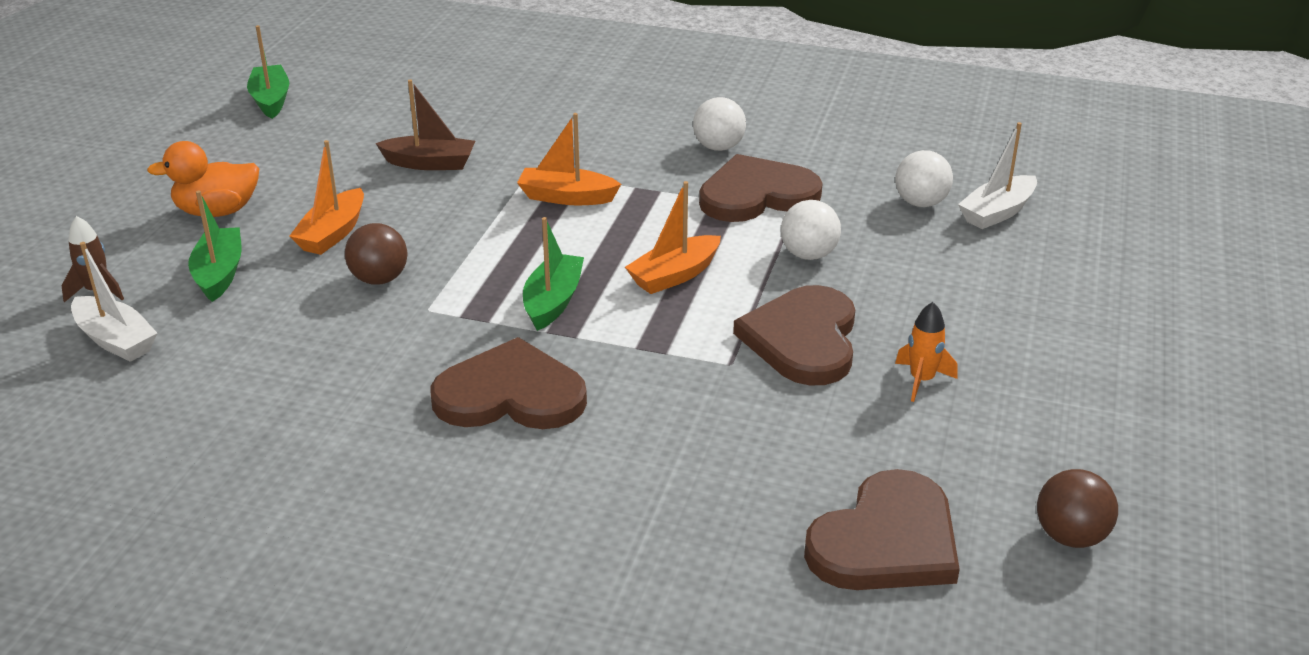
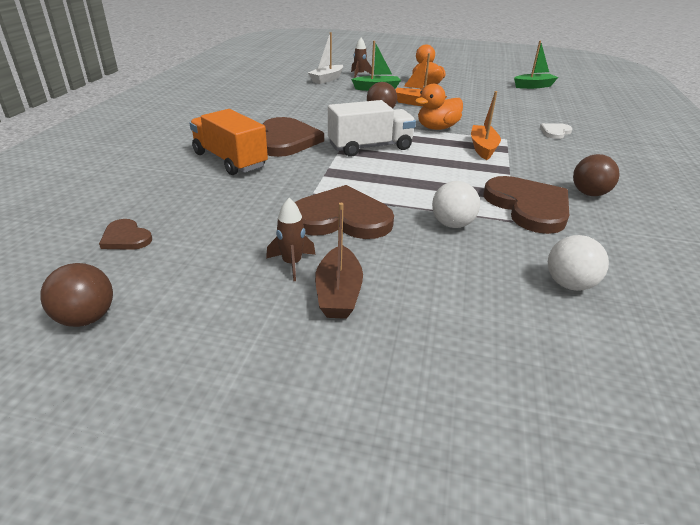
camera: 85 degrees right, 0 degrees up
(430, 163) = (497, 117): brown boat -> brown boat (338, 293)
(473, 227) = (437, 128): none -> orange duck
(508, 127) = (555, 132): none -> white heart
(553, 301) = (370, 147): green boat -> white truck
(601, 459) = (230, 160): none -> orange truck
(674, 275) = (407, 178): orange boat -> none
(718, 147) = (589, 194): white ball -> brown ball
(886, 541) = (126, 238): brown heart -> brown heart, size x0.49
(921, 380) = (292, 264): orange rocket -> brown rocket
(997, 212) = (583, 334): white boat -> none

